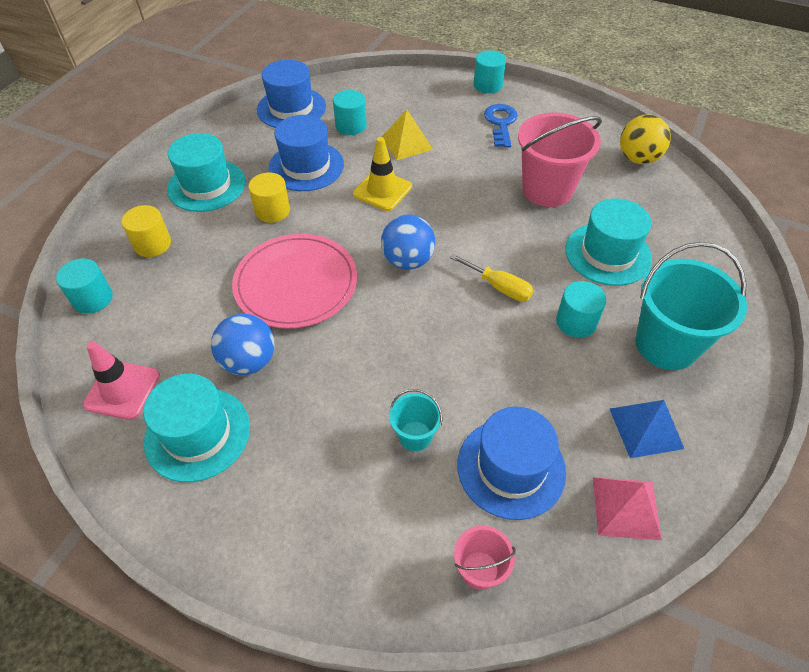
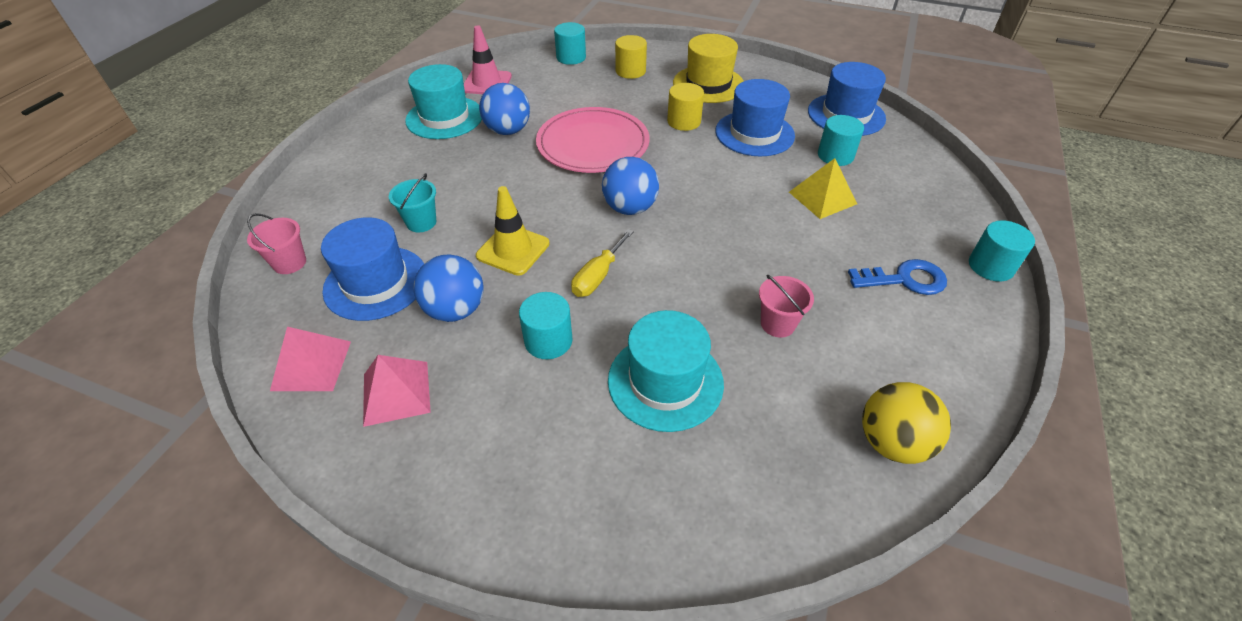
camera: 85 degrees right, 5 degrees down
(206, 185) = (708, 84): turquoise hat -> yellow hat
(382, 190) = (732, 185): yellow traffic cone -> yellow traffic cone (513, 250)
(546, 391) = (455, 310): none -> blue ball
(547, 189) = (777, 324): pink bucket -> pink bucket, size x0.50
(646, 428) = (396, 393): blue pyramid -> pink pyramid
(666, 344) = (511, 429): turquoise bucket -> none

